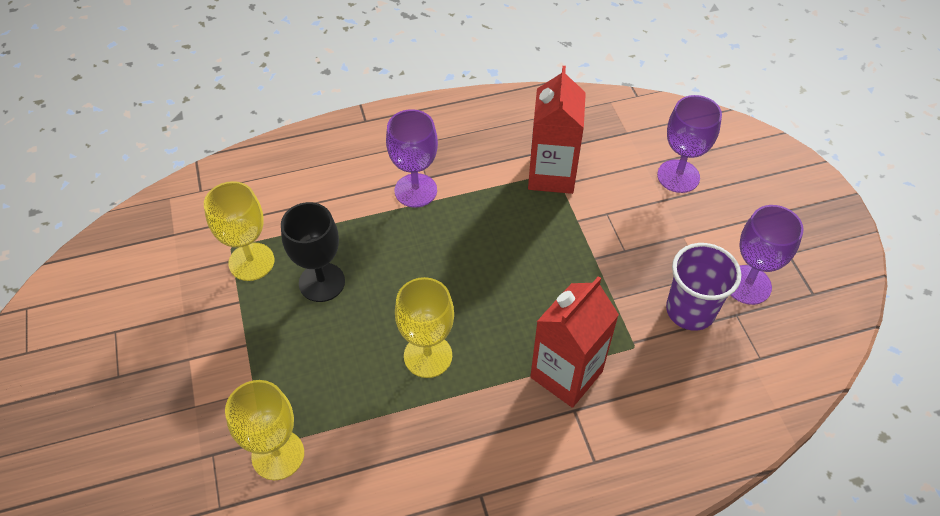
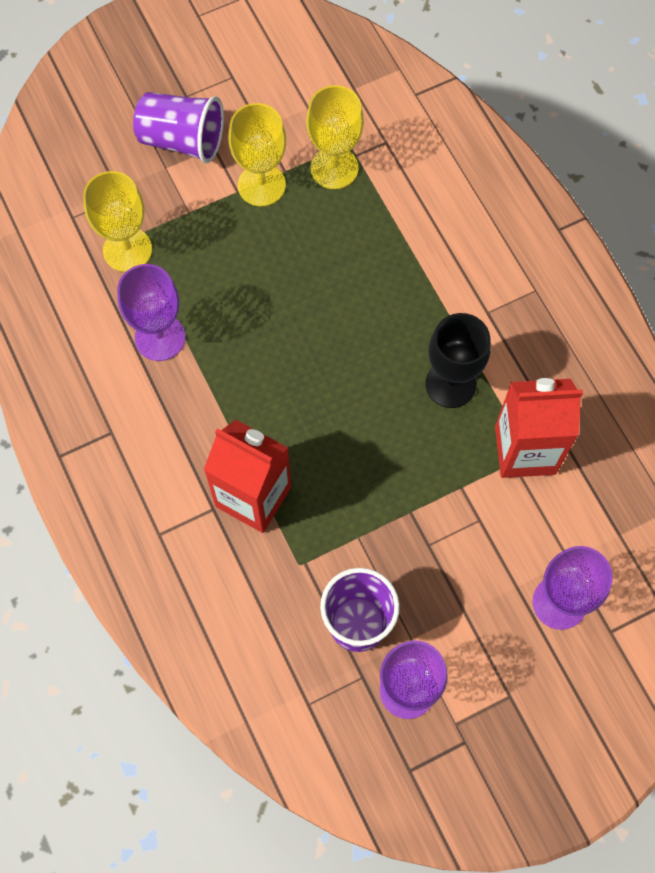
camera: 80 degrees right, 15 degrees up
(169, 386) = (182, 140): none -> purple cup
(322, 282) = (322, 239): black goblet -> black goblet (450, 384)
(415, 190) = (465, 305): purple goblet -> purple goblet (160, 337)
(428, 356) = (252, 358): yellow goblet -> yellow goblet (261, 185)

